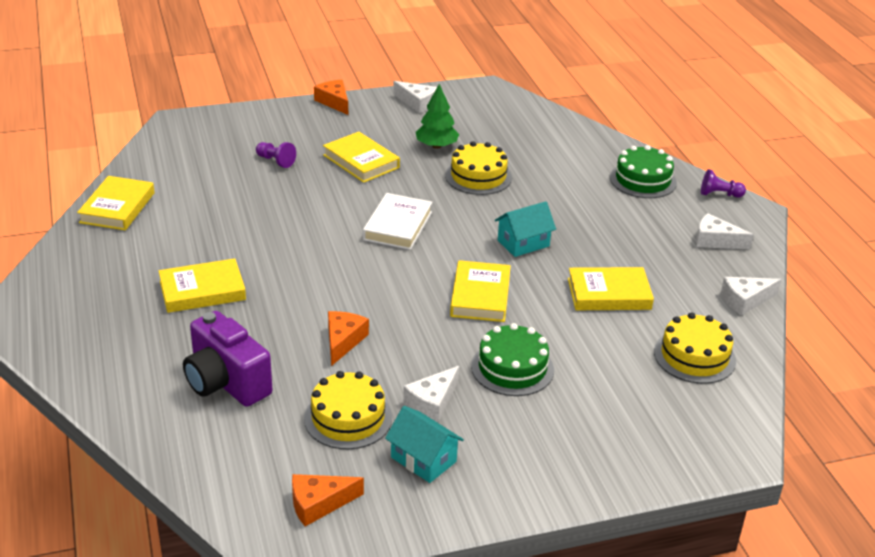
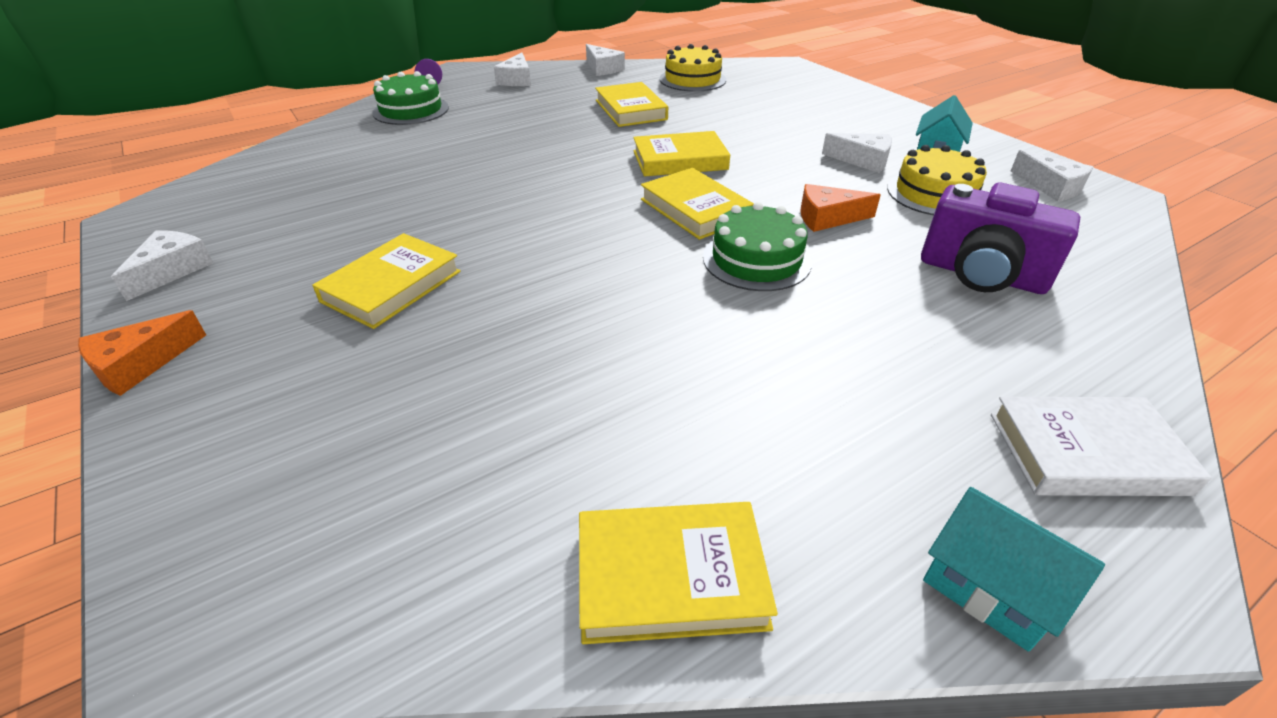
camera: 105 degrees left, 5 degrees up
(202, 291) = (837, 349): yellow book -> yellow book (695, 209)
(226, 382) = (981, 275): purple camera -> purple camera turned 90 degrees clockwise
(275, 161) = (403, 380): purple pawn -> none
(319, 504) = (1051, 187): orange cheese -> white cheese
(397, 226) = (568, 225): white book -> white book (1086, 453)
(436, 146) = (334, 231): green tree -> none
(478, 176) = (422, 191): yellow cake -> none
(512, 368) = (777, 135): green cake -> green cake (756, 260)
(523, 243) = (566, 151): turquoise house -> turquoise house (990, 587)

